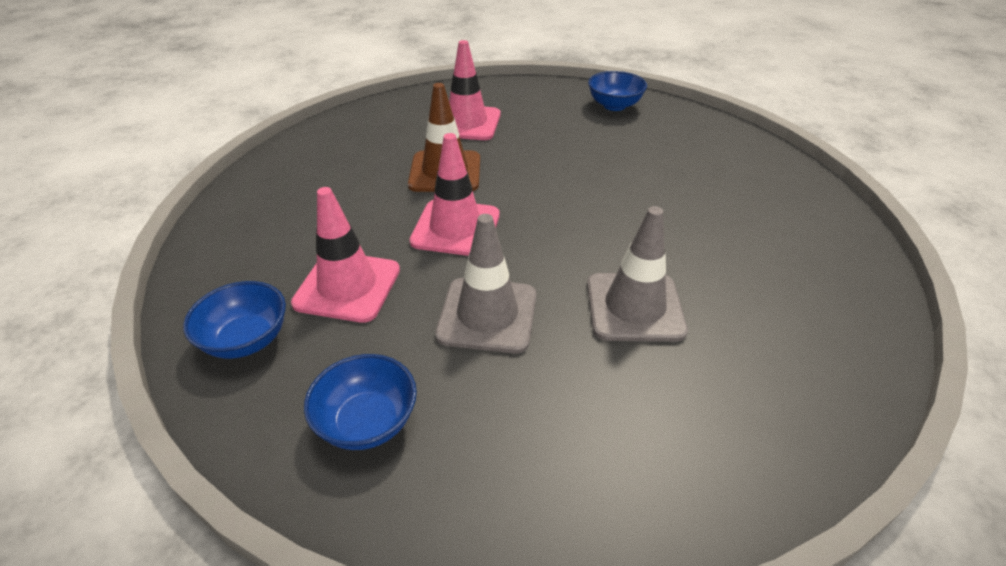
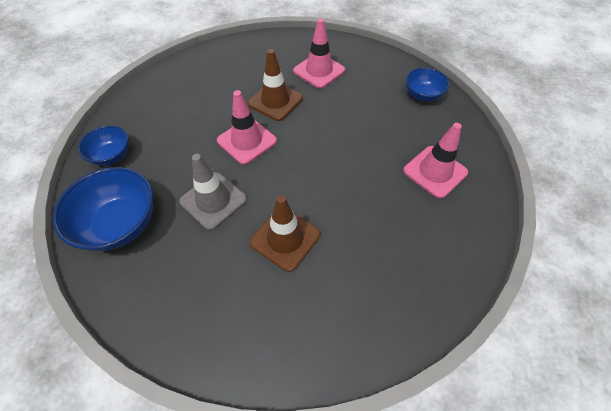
camera: 35 degrees right, 15 degrees up
(347, 286) = (171, 149): pink traffic cone -> pink traffic cone (435, 172)
(367, 422) = (120, 224): blue bowl -> blue bowl, size x1.69
(634, 307) = (285, 238): grey traffic cone -> brown traffic cone

